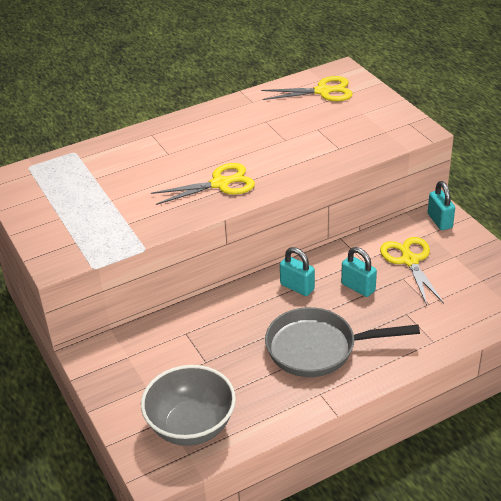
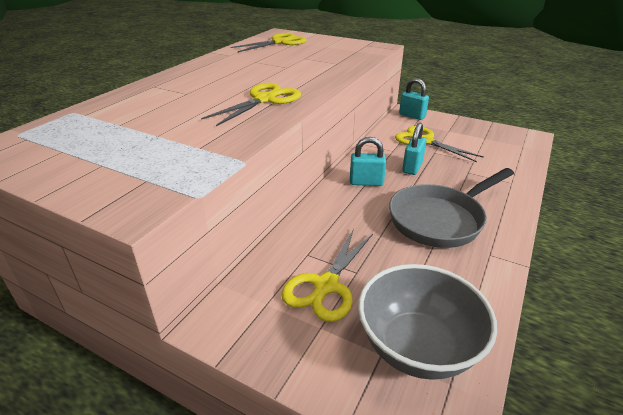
camera: 35 degrees left, 5 degrees down
(175, 362) = (326, 285): none -> yellow scissors
(358, 287) = (412, 167): turquoise padlock -> turquoise padlock turned 75 degrees counterclockwise

